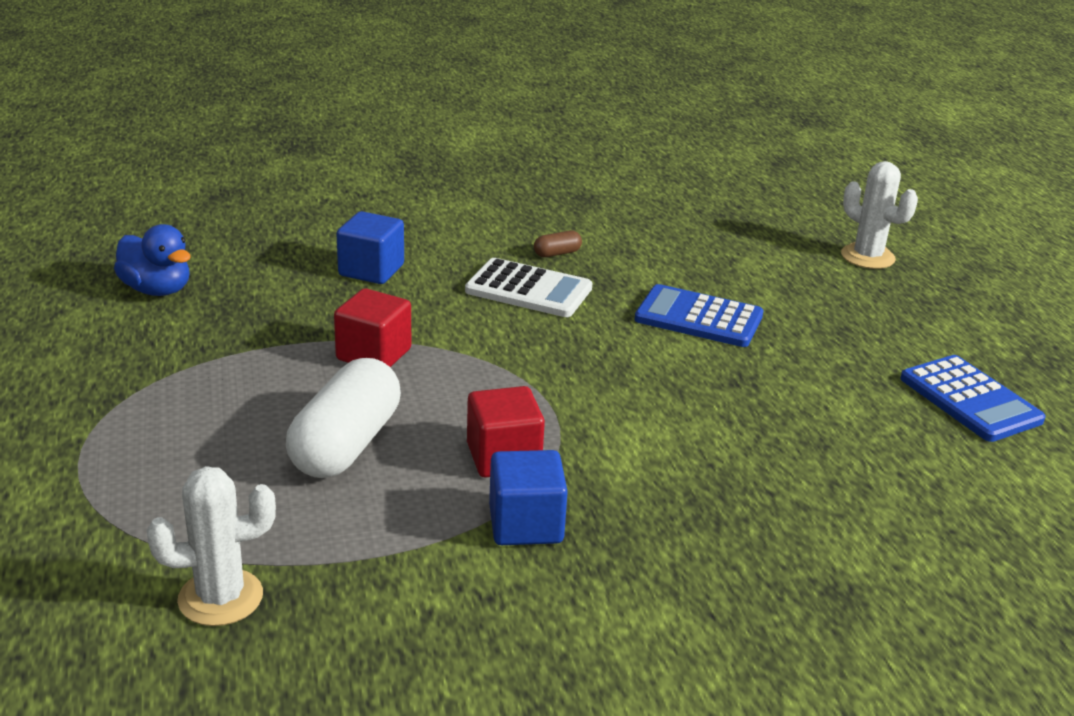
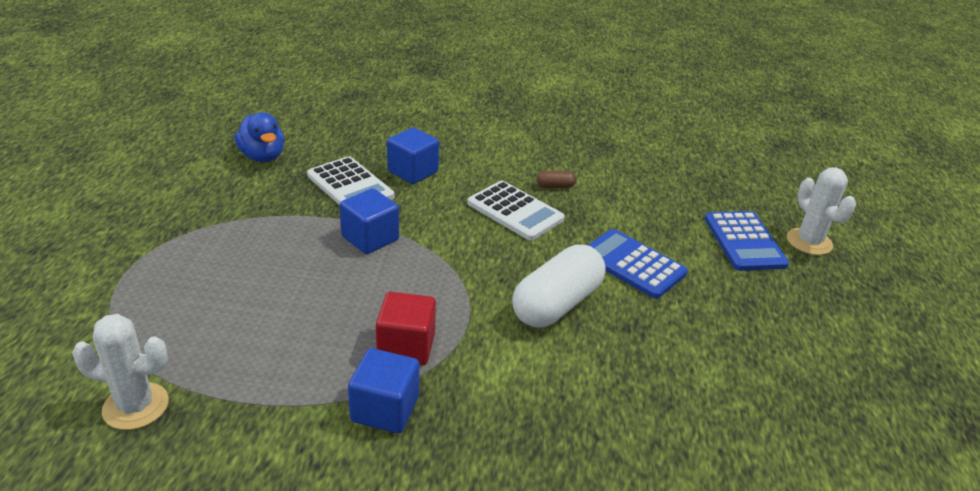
camera: 20 degrees right, 5 degrees up
(303, 302) = (350, 186): none -> white calculator
(346, 444) = (302, 306): white capsule -> white capsule (557, 304)
(374, 354) = (370, 238): red cube -> blue cube
(970, 400) = (826, 397): blue calculator -> blue calculator (744, 241)

